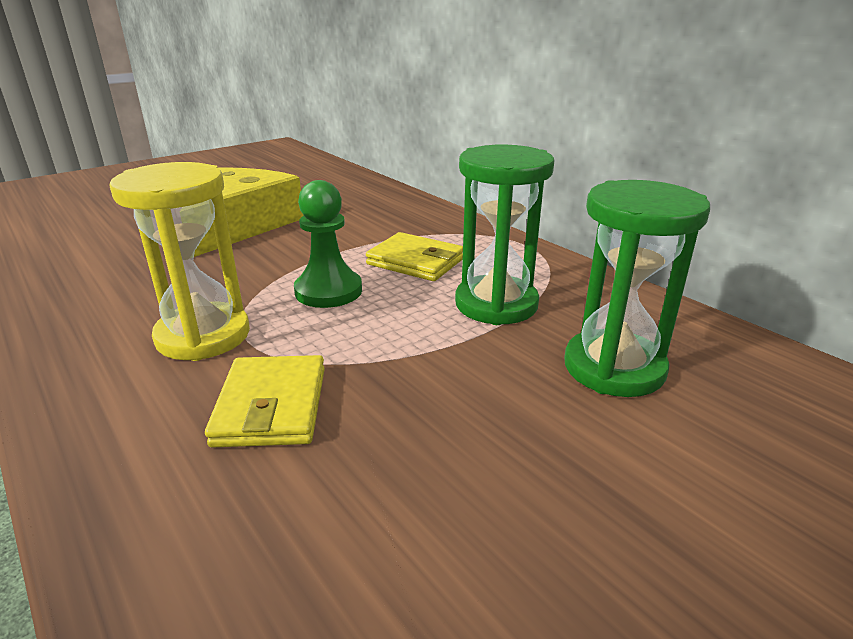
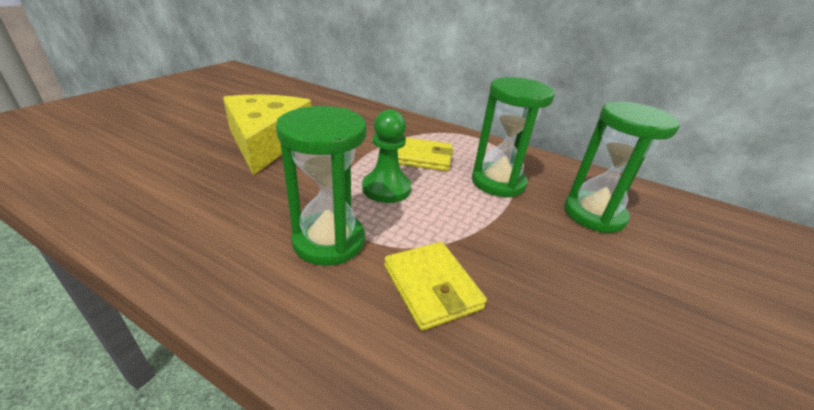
camera: 25 degrees left, 5 degrees up
(203, 336) = (329, 241): yellow hourglass -> green hourglass

